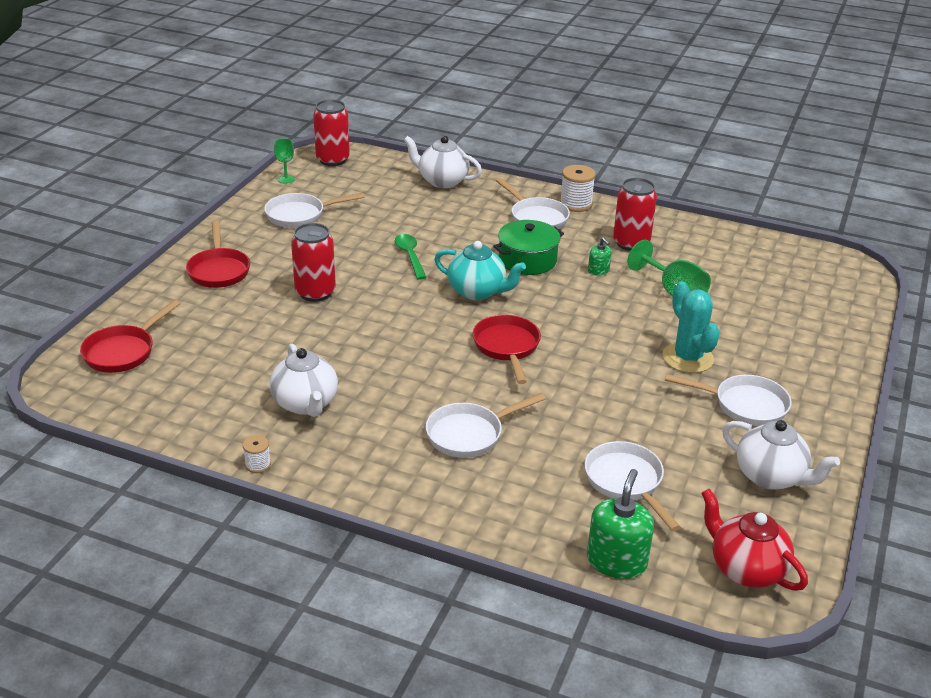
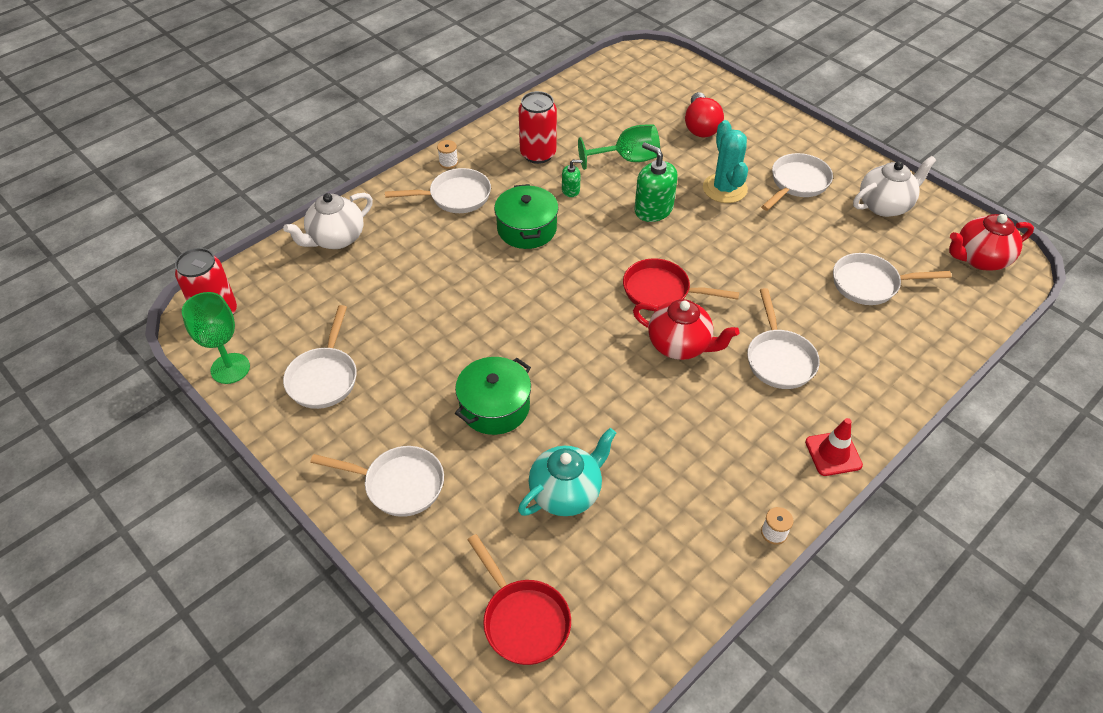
camera: 65 degrees left, 15 degrees up
(219, 270) = (398, 484): red pan -> white pan
(286, 179) = (230, 368): green goblet -> green goblet, size x1.75
(306, 404) = (690, 468): white teapot -> none
(315, 292) = (495, 407): red can -> green pot
(368, 488) = (833, 453): none -> red traffic cone
(410, 256) = (469, 310): green spoon -> none
(446, 371) = (680, 345): none -> red teapot
(478, 291) = (561, 281): turquoise teapot -> turquoise teapot (566, 492)
(576, 204) = (448, 162): white spool -> white spool, size x0.56
(616, 561) = (959, 324): green soap dispenser -> green soap dispenser (653, 209)
(687, 358) = (724, 188): turquoise cactus -> turquoise cactus turned 75 degrees clockwise
(772, 325) = (700, 126): none -> red light bulb

